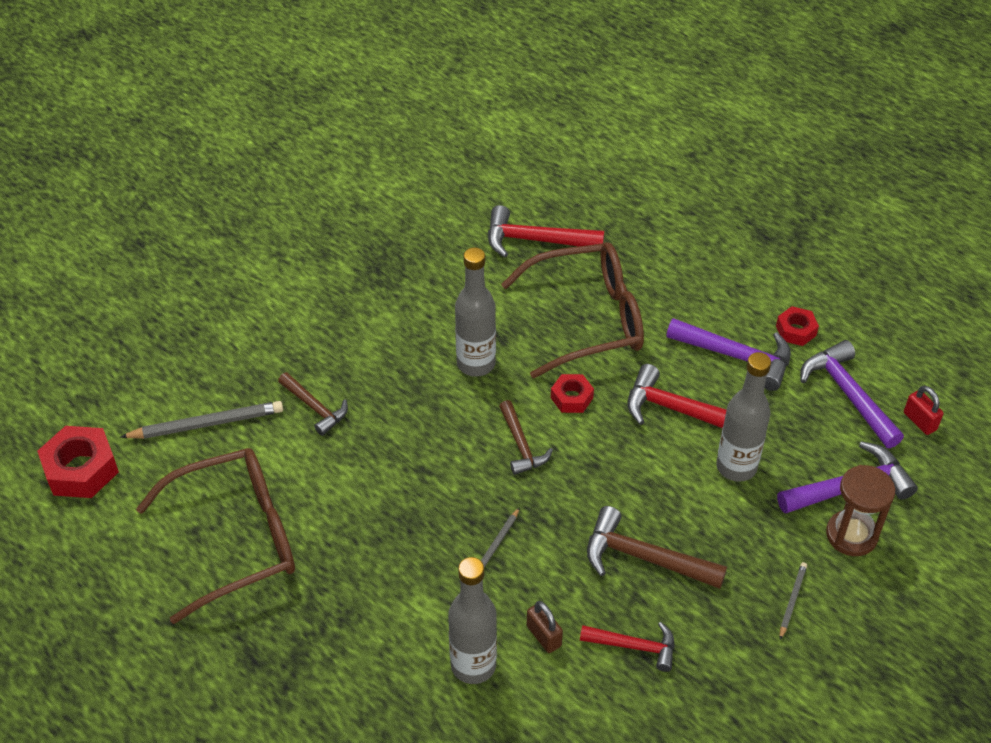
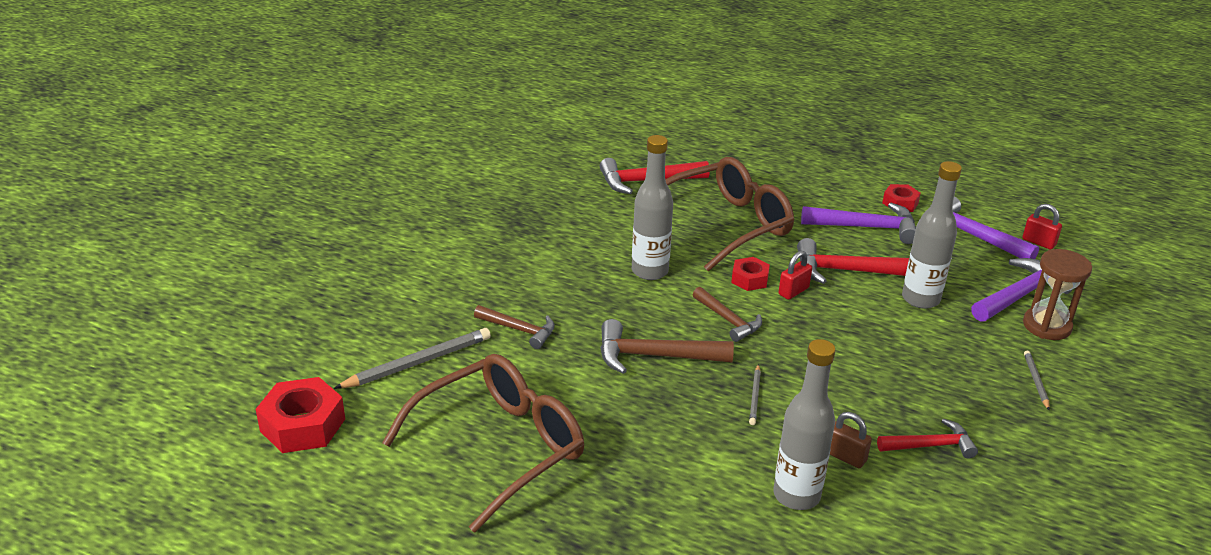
camera: 20 degrees left, 15 degrees down
(608, 424) = (793, 291): none -> red padlock
(644, 558) = (892, 378): brown hammer -> brown hammer (655, 356)

